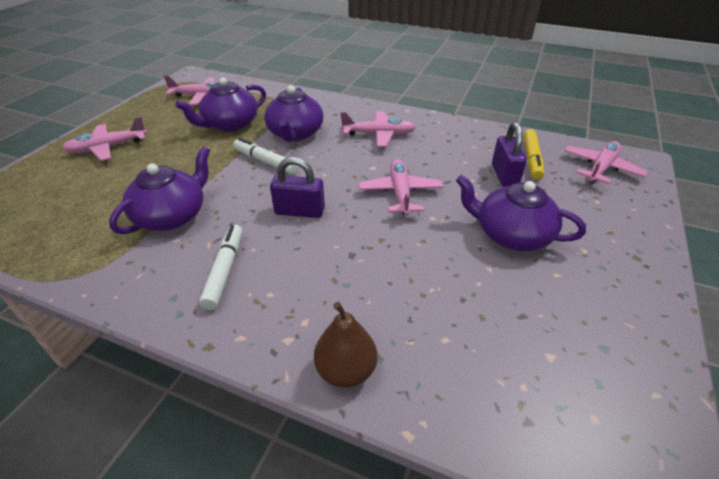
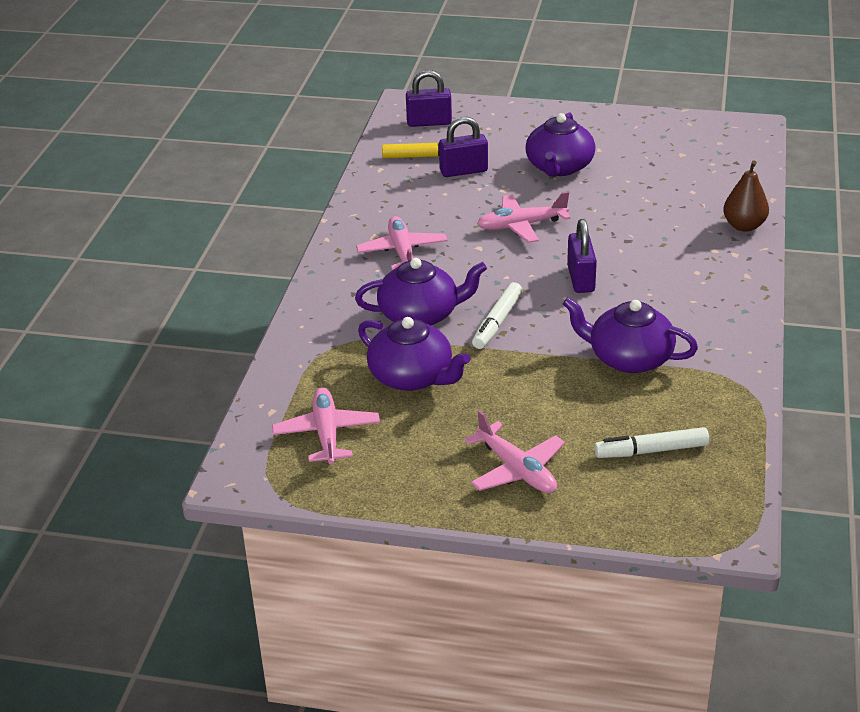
camera: 100 degrees left, 5 degrees down
(225, 270) = (685, 301): white marker -> white marker (651, 450)
(600, 168) = (429, 122): pink plane -> purple padlock

